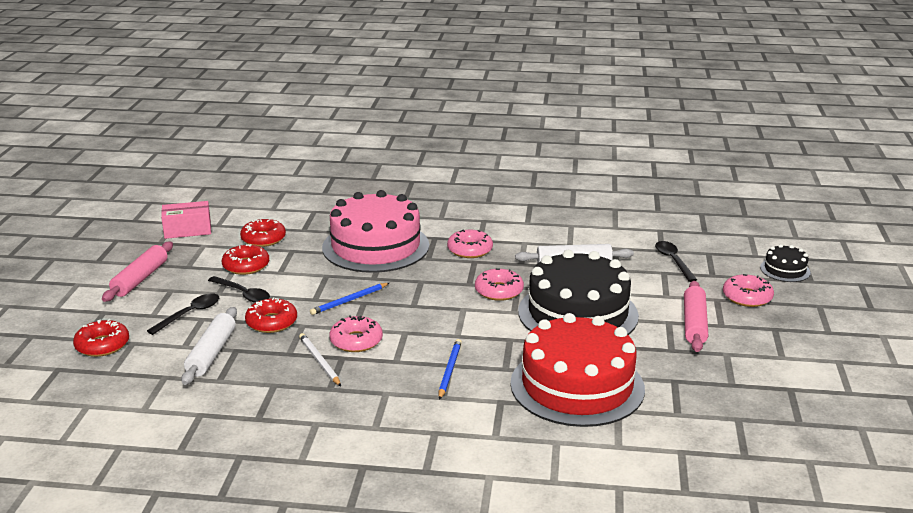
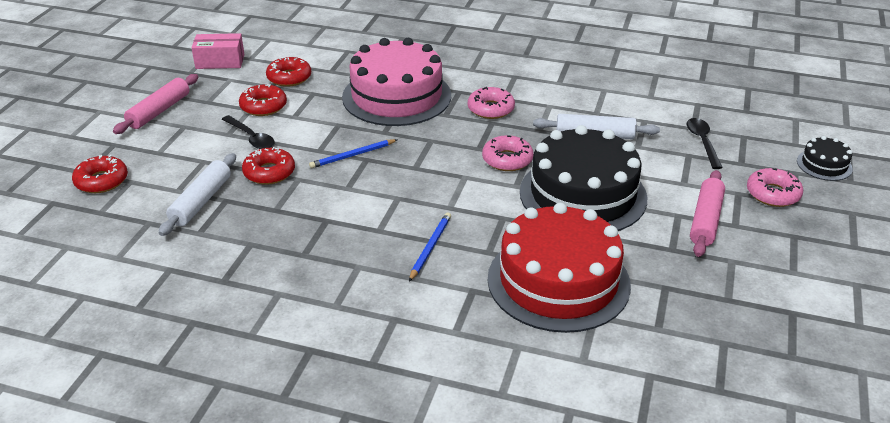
camera: 10 degrees right, 10 degrees up
(190, 314) = (194, 155): black spoon -> none
(319, 361) = (303, 222): white pencil -> none
(356, 341) = (346, 203): pink donut -> none

